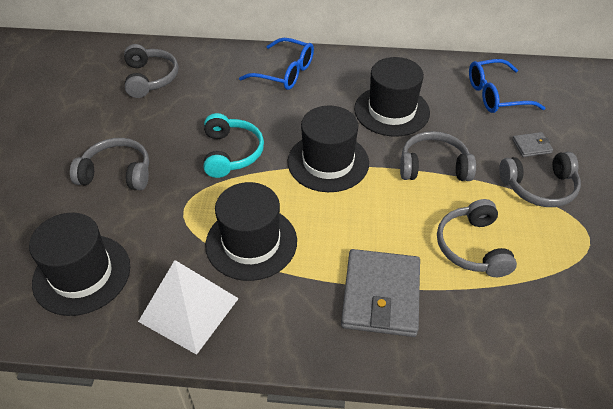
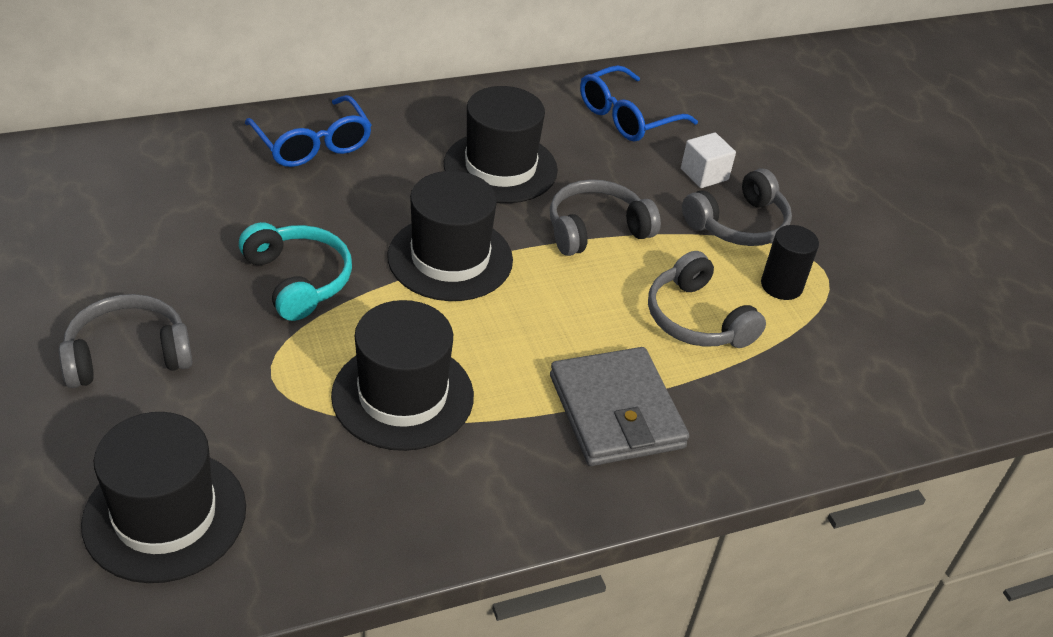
camera: 30 degrees left, 5 degrees down
(150, 78) = (92, 197): grey headphones -> none
(189, 310) = (365, 511): white pyramid -> none
(285, 72) = (313, 144): blue glasses -> blue glasses turned 60 degrees clockwise
(531, 146) = (704, 174): grey wallet -> white cube
(549, 240) = (781, 286): none -> black cylinder

